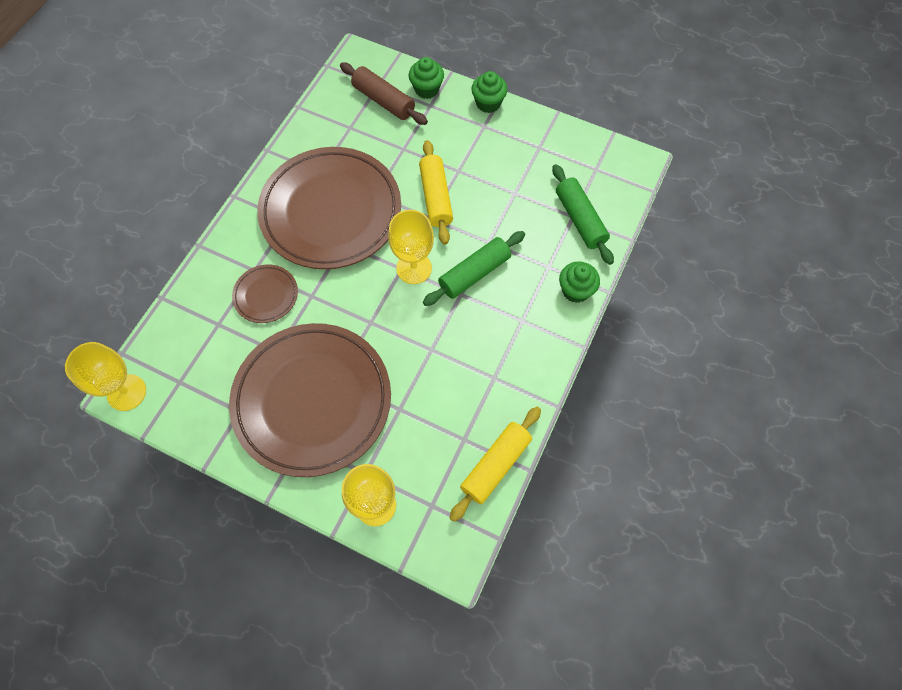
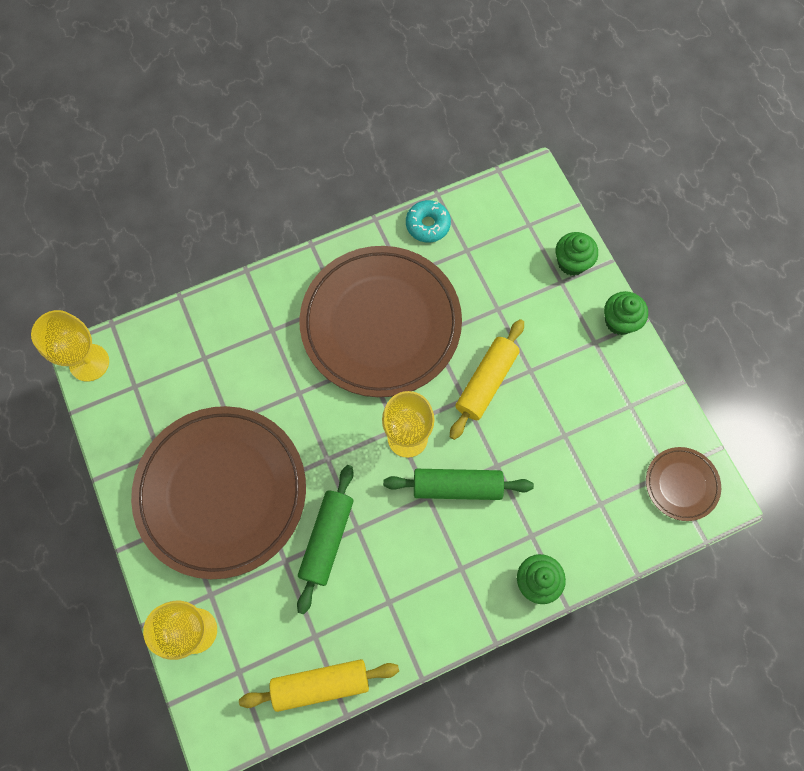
camera: 40 degrees right, 5 degrees up
(266, 295) = (262, 362): brown plate -> brown plate (681, 484)
(308, 129) = (428, 225): none -> turquoise donut
(383, 101) = (520, 245): brown rolling pin -> none
(580, 219) = (604, 512): green rolling pin -> green rolling pin (327, 539)

